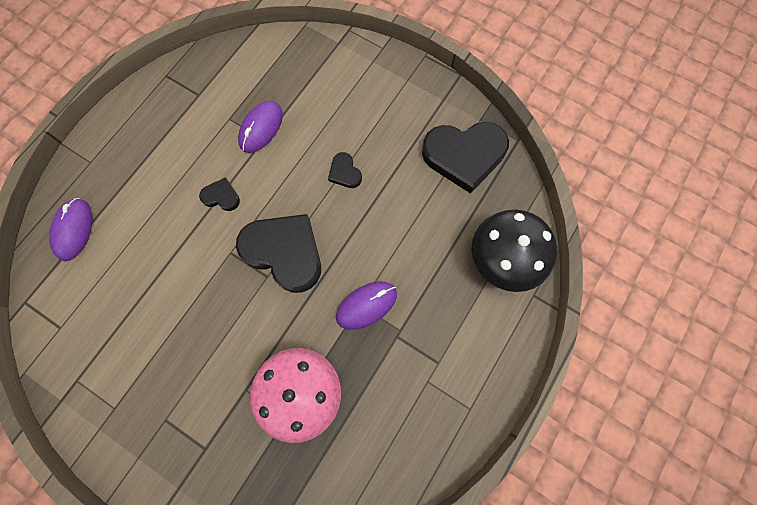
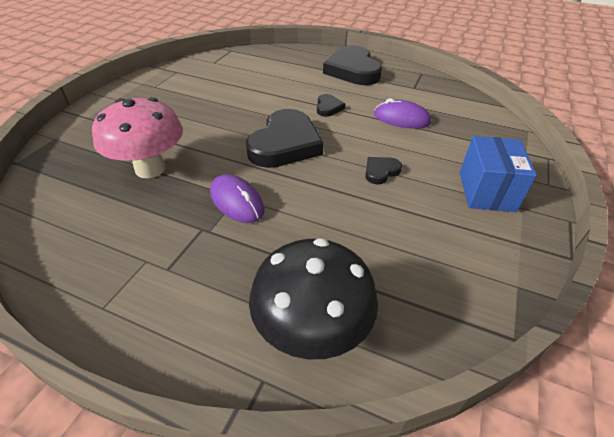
camera: 80 degrees right, 30 degrees down
(73, 230) = (283, 57): purple mouse -> none
(384, 97) = (486, 191): none -> blue box
(464, 156) = (453, 272): black heart -> black heart (352, 70)

